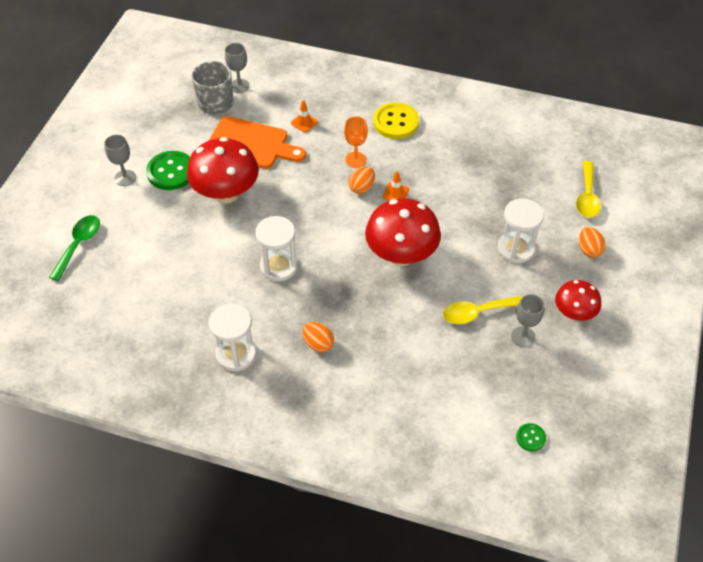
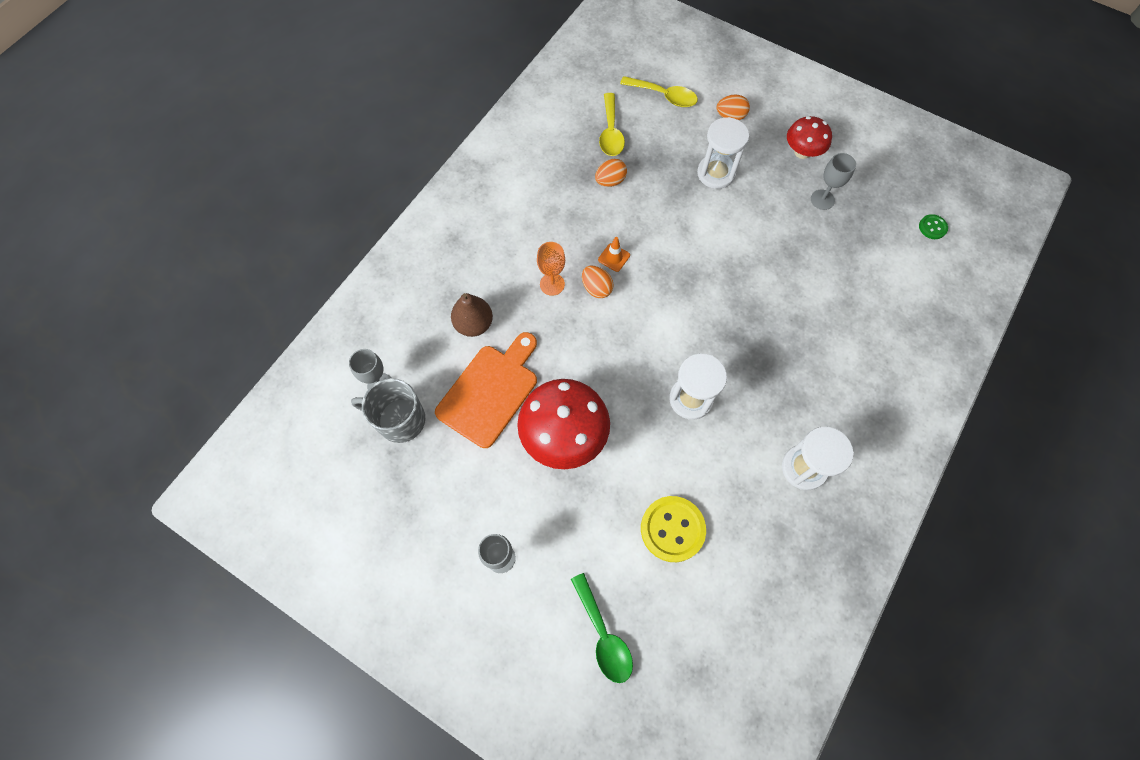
camera: 75 degrees left, 15 degrees up
(78, 245) = (603, 635): green spoon -> green spoon turned 150 degrees counterclockwise
(171, 172) = (508, 496): green button -> none
(304, 122) = (474, 324): orange traffic cone -> brown pear
(318, 344) = (803, 381): orange egg -> orange egg (610, 181)
(396, 122) = (506, 230): yellow button -> yellow button (672, 529)
(401, 255) = (701, 274): red mushroom -> none
(477, 312) = (788, 228): yellow spoon -> yellow spoon (610, 132)

